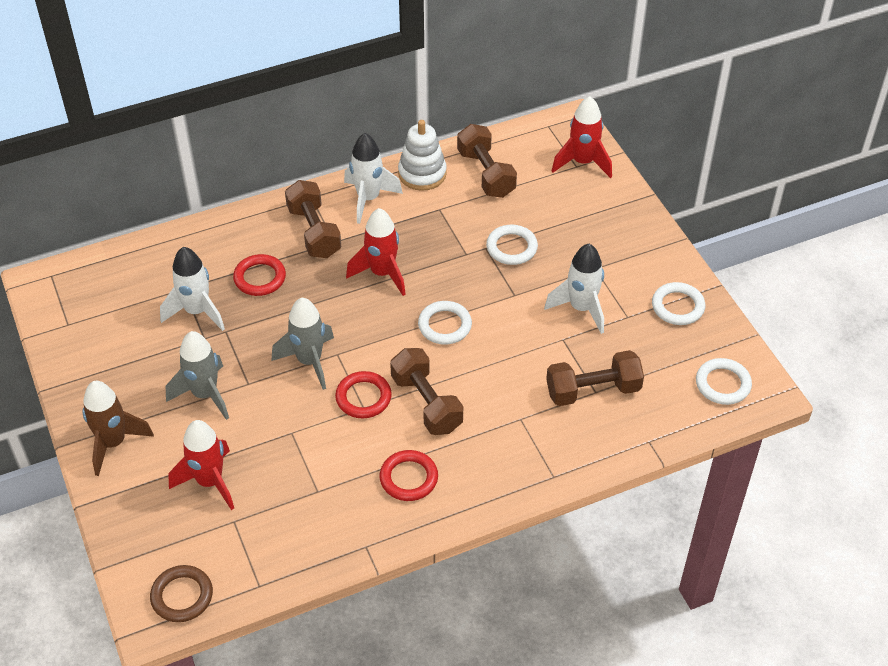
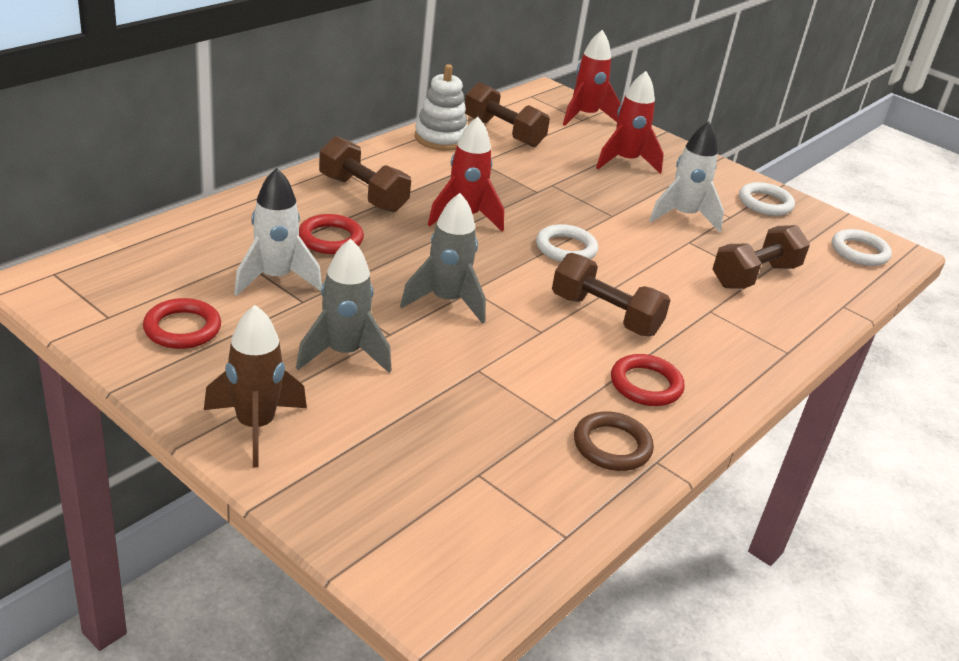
camera: 30 degrees left, 15 degrees down
(182, 596) = (474, 576): brown ring -> brown ring (612, 446)
(210, 482) = (416, 439): red rocket -> red rocket (625, 162)
(363, 397) = (534, 322): red ring -> red ring (182, 328)
(368, 199) = (401, 162): white rocket -> none
(511, 247) = (577, 181): white ring -> none

